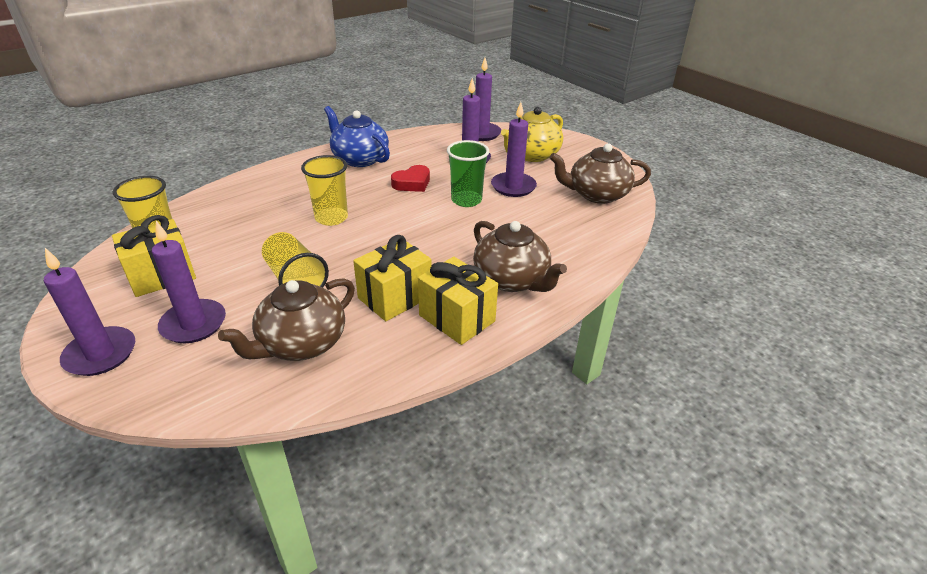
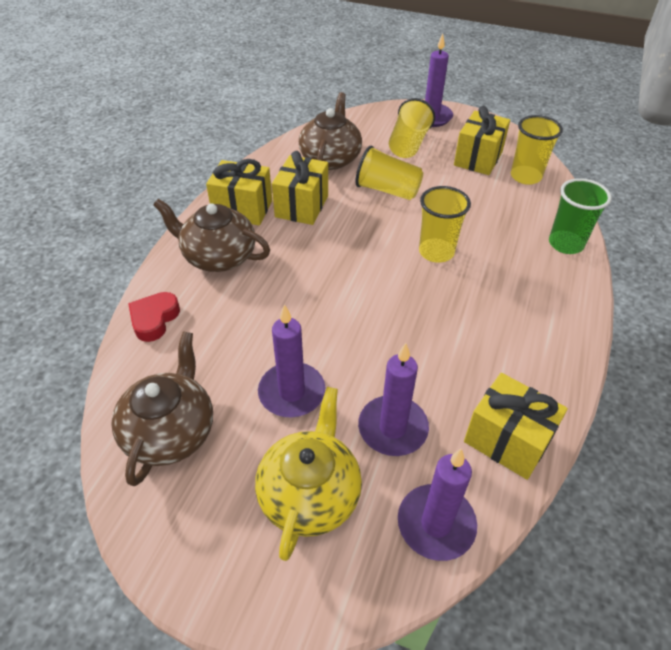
camera: 150 degrees right, 10 degrees up
(193, 324) = (408, 144): purple candle -> yellow cup
(359, 159) = (524, 351): blue teapot -> none
(412, 183) = (416, 337): red heart -> red heart (154, 319)
(418, 140) = (507, 440): none -> yellow gift
(466, 200) = (331, 338): green cup -> green cup (565, 244)
(596, 194) = (171, 432): brown teapot -> brown teapot turned 45 degrees counterclockwise

